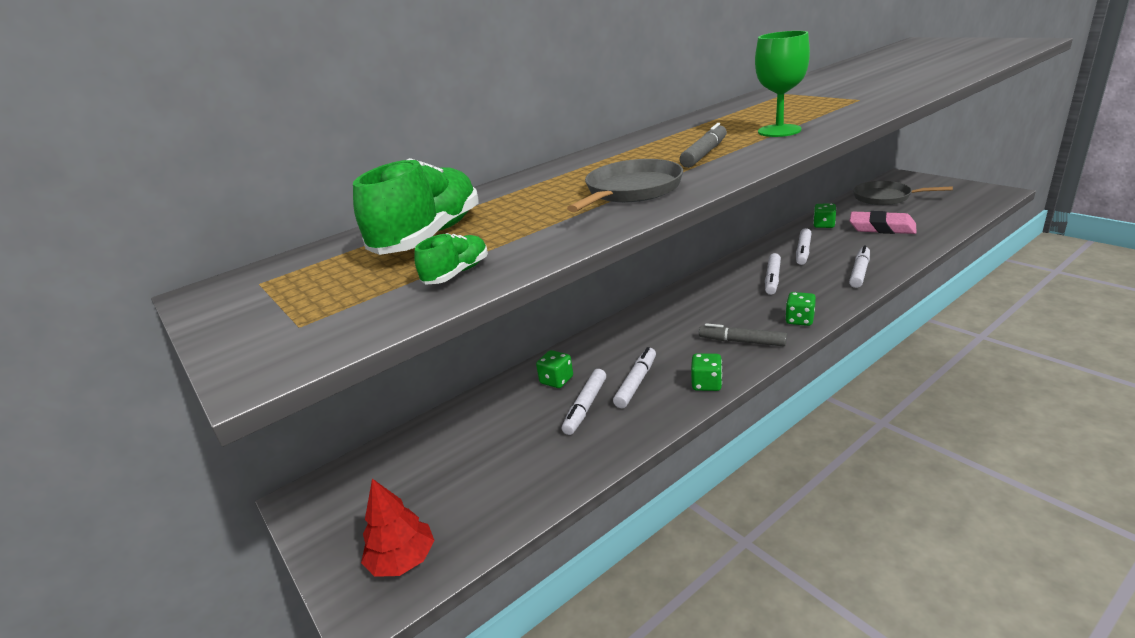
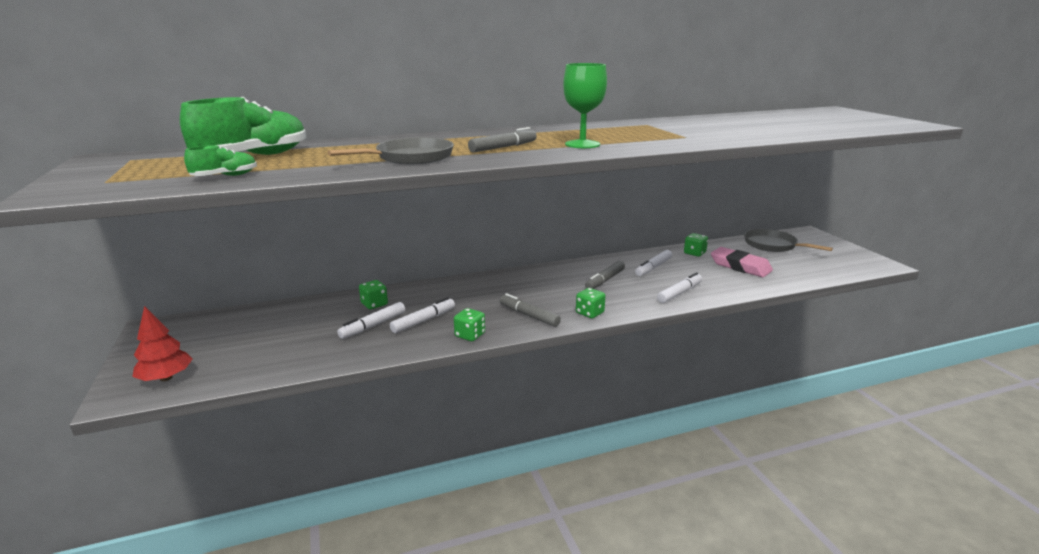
camera: 15 degrees right, 5 degrees down
(772, 279) = (605, 280): white marker -> grey marker

